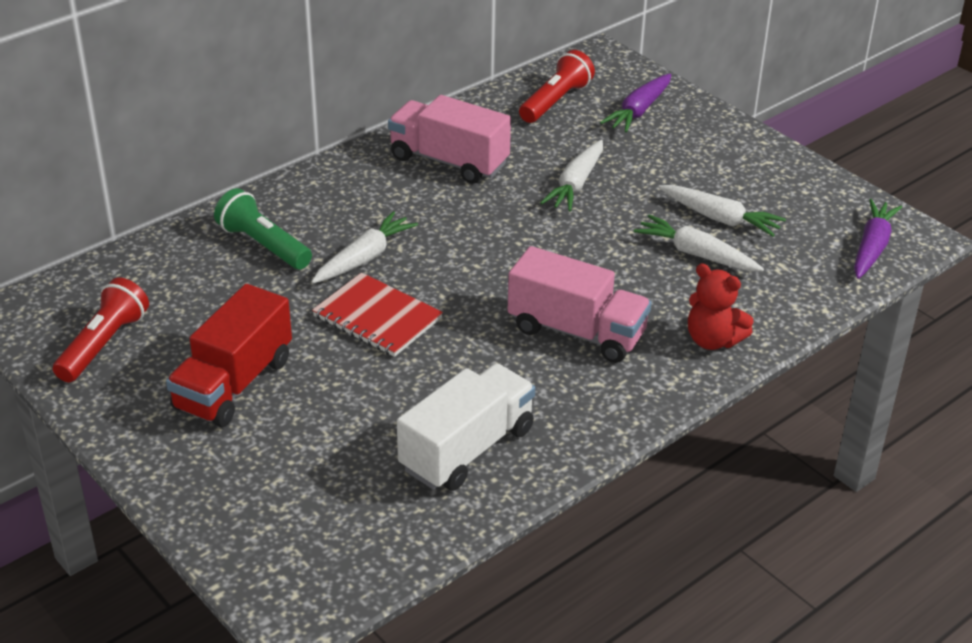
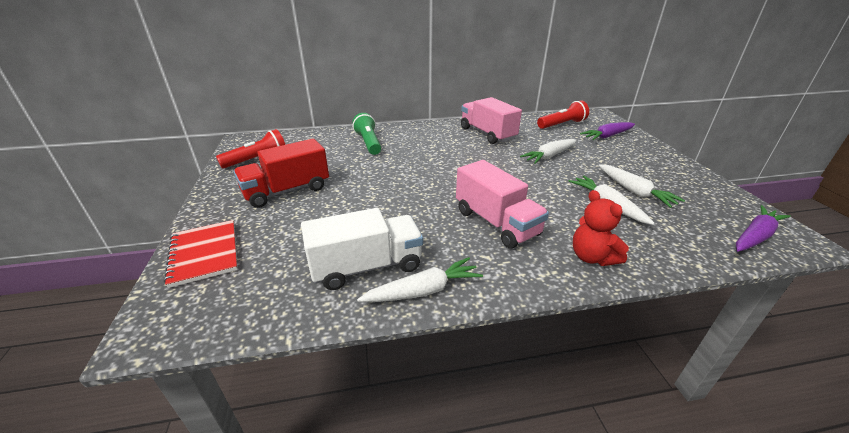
camera: 30 degrees right, 5 degrees down
(364, 258) = (409, 158): white carrot -> white carrot (423, 291)
(377, 317) = (388, 183): red notebook -> red notebook (204, 253)

